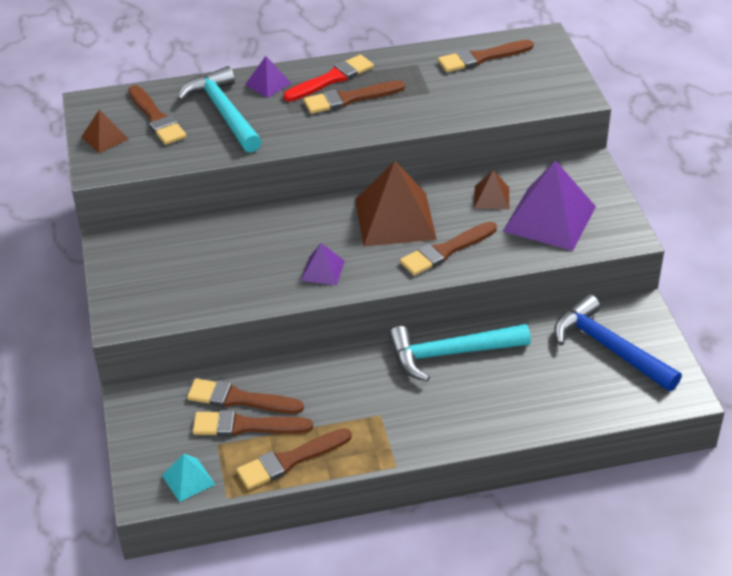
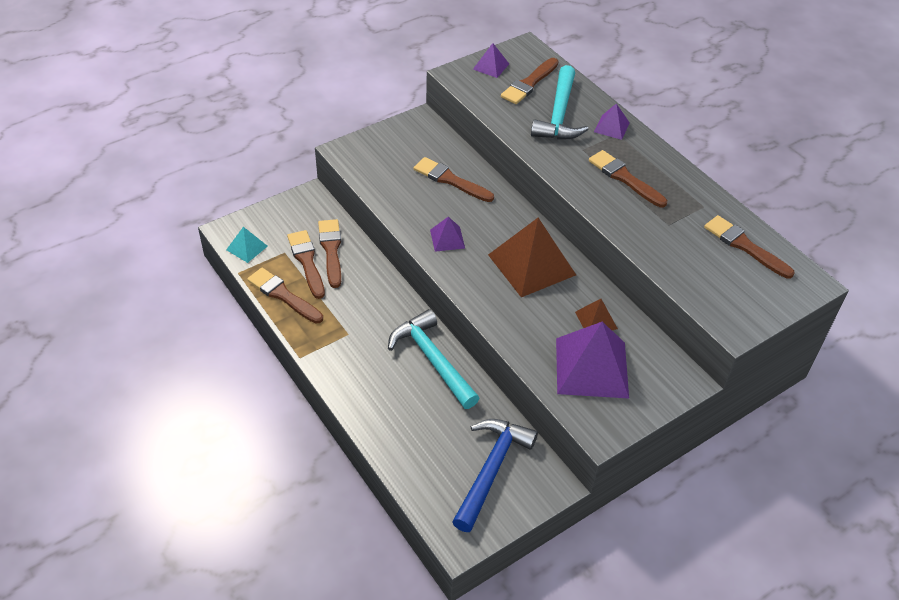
camera: 65 degrees right, 5 degrees up
(104, 138) = (491, 66): brown pyramid -> purple pyramid
(224, 112) = (559, 114): turquoise hammer -> turquoise hammer turned 150 degrees clockwise
(332, 79) = (644, 160): red brush -> none
(445, 251) = (510, 306): brown brush -> brown brush (450, 180)

